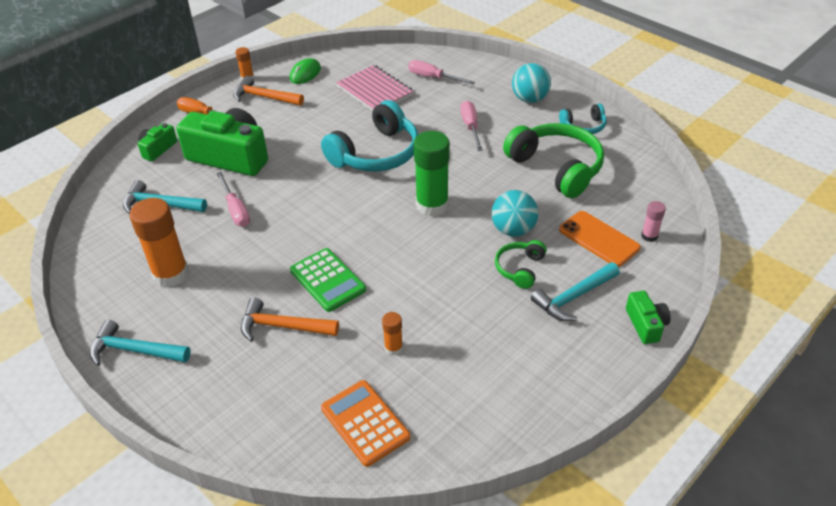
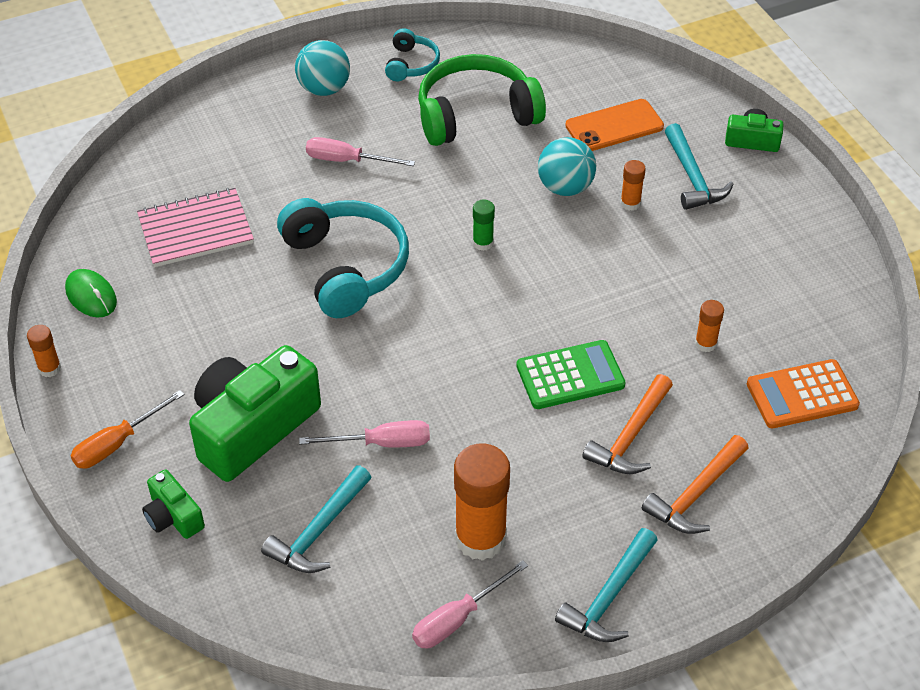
camera: 70 degrees left, 5 degrees up
(264, 97) = (121, 358): orange hammer -> orange hammer (696, 494)
(432, 205) = (483, 243): green glue stick -> green glue stick, size x0.48
(433, 77) = (208, 162): pink screwdriver -> pink screwdriver (457, 618)
(520, 268) = (630, 203): green headphones -> orange glue stick
(649, 236) = (629, 88): pink glue stick -> none

